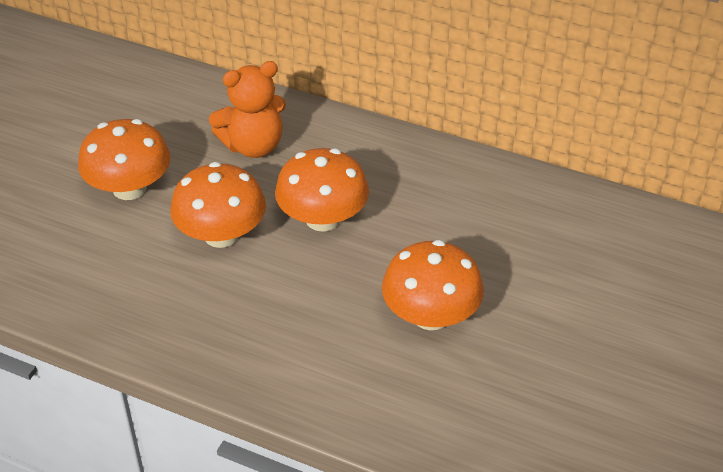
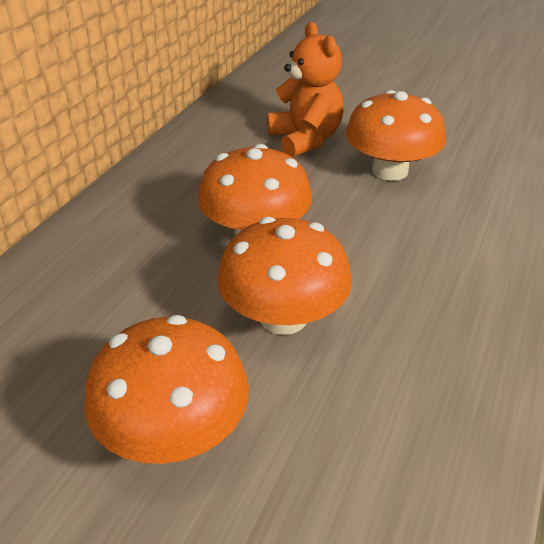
camera: 90 degrees left, 5 degrees down
(253, 146) = (106, 294): orange teddy bear -> orange teddy bear (305, 140)

